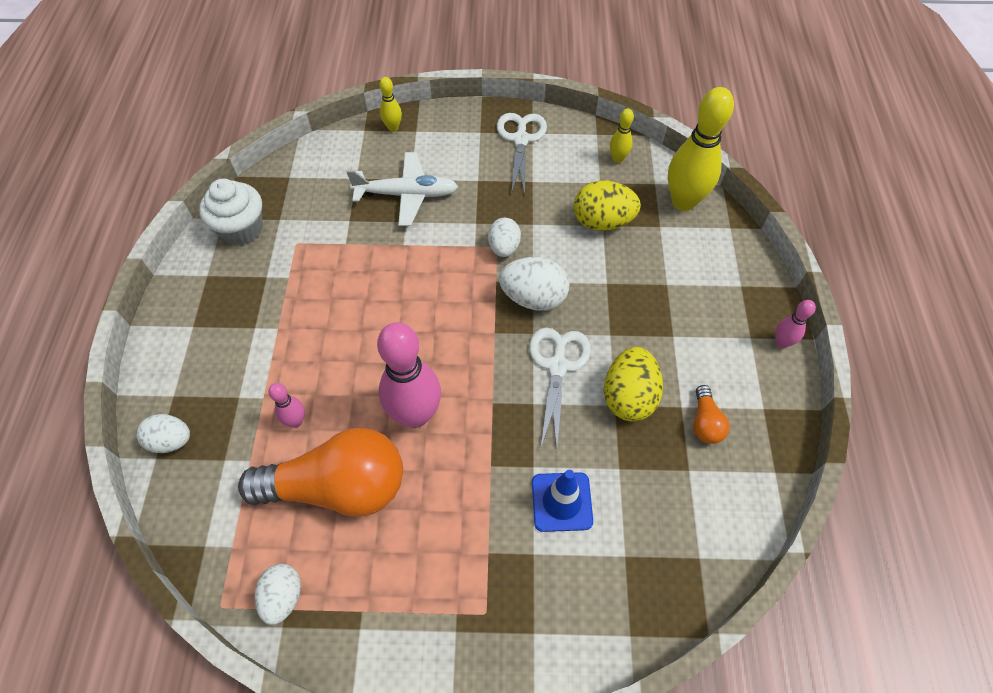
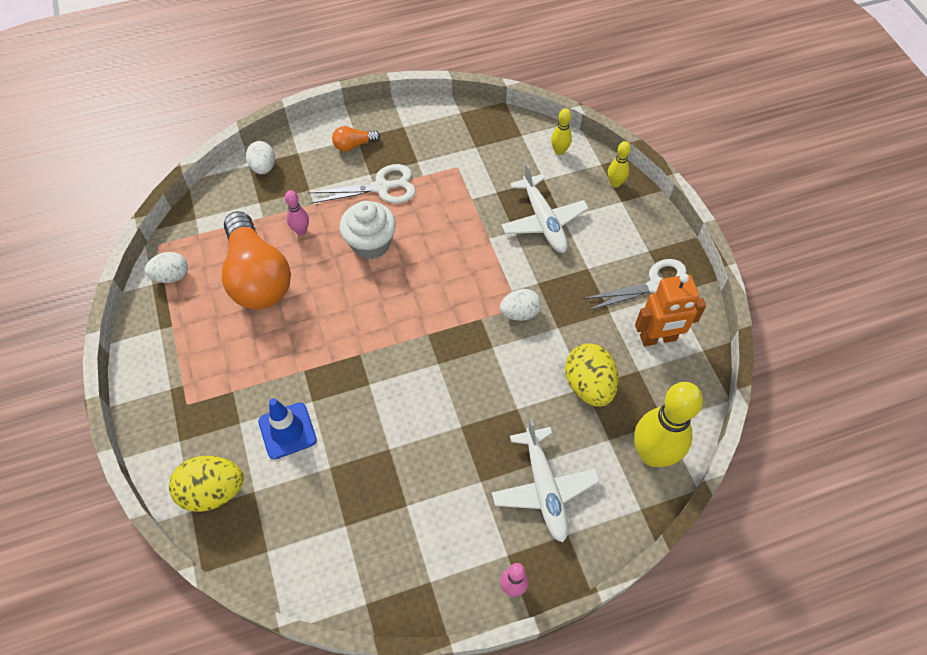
camera: 70 degrees right, 0 degrees up
(241, 229) = (455, 128): white cupcake -> white cupcake (370, 243)
(415, 415) = (331, 304): pink bowling pin -> none
(533, 298) = (475, 353): white egg -> none
(558, 366) = (411, 392): white scissors -> white scissors (381, 187)
(573, 158) = (658, 338): none -> orange robot
(618, 159) = (679, 378): yellow bowling pin -> yellow bowling pin (559, 151)
(628, 397) = (401, 458): yellow egg -> yellow egg (213, 491)
(693, 288) = (544, 488): none -> white plane
(705, 422) = (397, 529): orange light bulb -> orange light bulb (354, 145)

